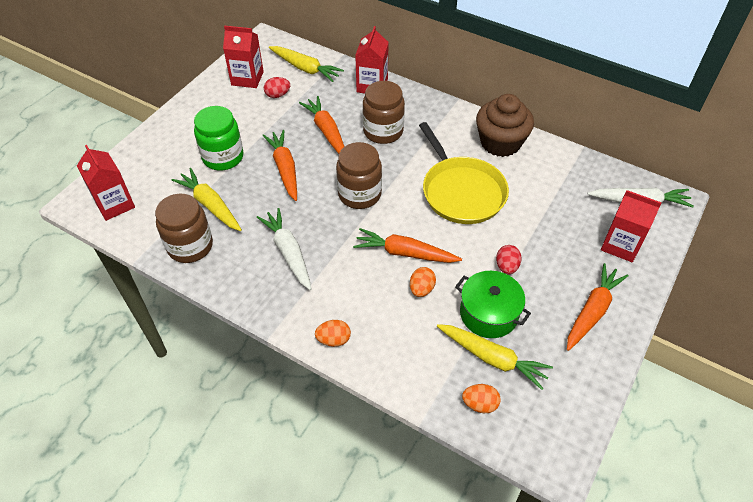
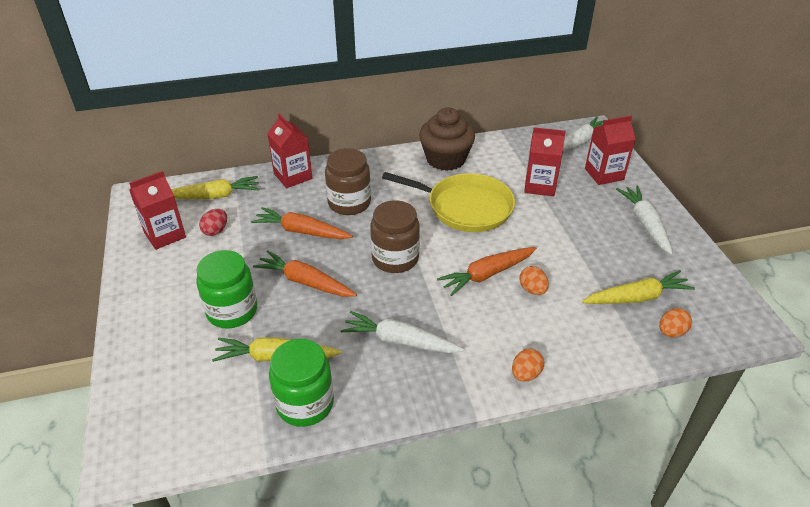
camera: 45 degrees left, 10 degrees down
(115, 204) = (170, 429): red carton -> red carton (540, 186)
(190, 246) = (305, 404): brown jar -> green jar
(488, 313) = (594, 272): green pot -> none
(506, 267) = (562, 234): red egg -> none
(592, 311) = (645, 224): orange carrot -> white carrot

